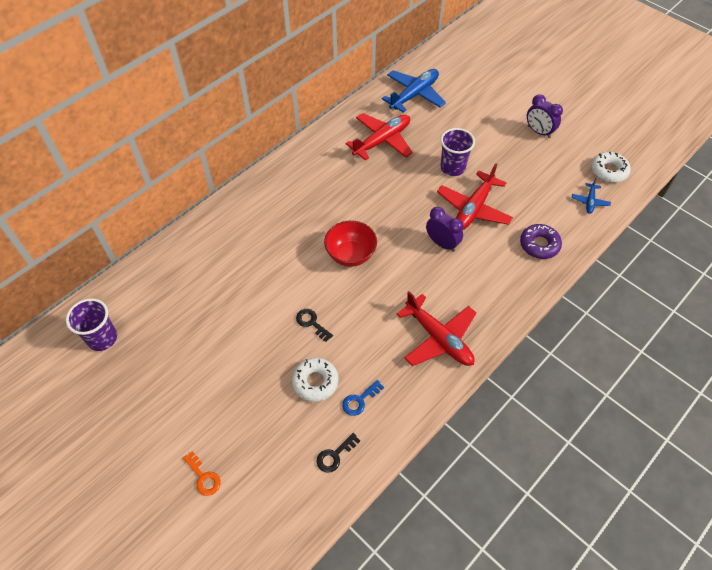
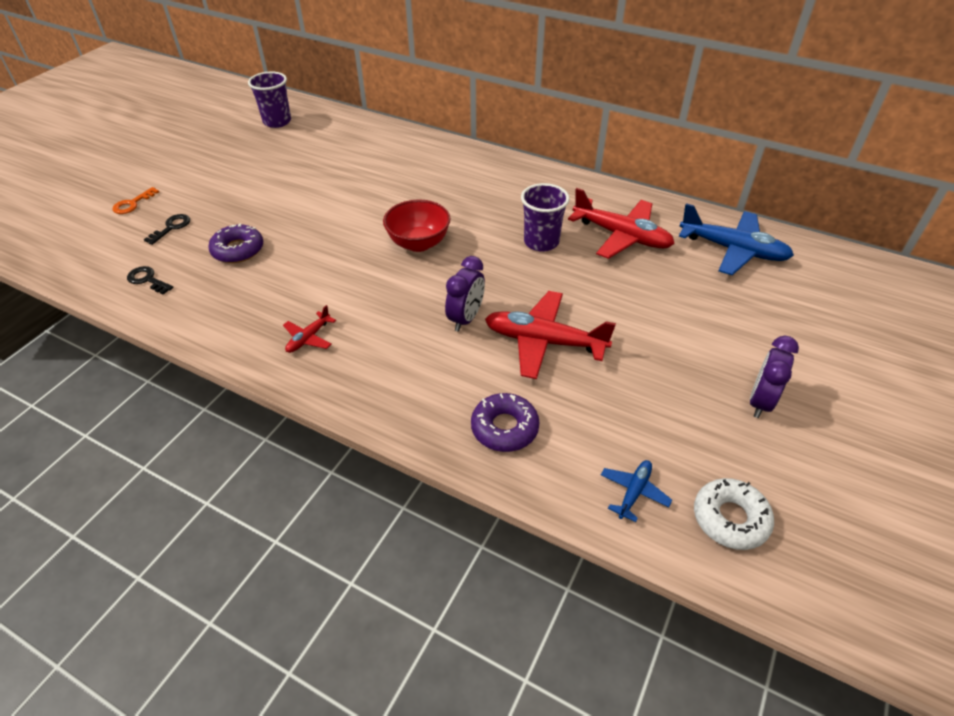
camera: 75 degrees right, 10 degrees down
(311, 323) = (314, 233): black key -> black key (171, 227)
(315, 382) = (238, 250): white donut -> purple donut
(359, 400) = (215, 286): blue key -> none
(439, 338) = (308, 338): red plane -> red plane, size x0.49
(452, 168) = (612, 309): purple cup -> purple cup (541, 242)
(590, 201) = (634, 492): blue plane -> blue plane turned 120 degrees clockwise

